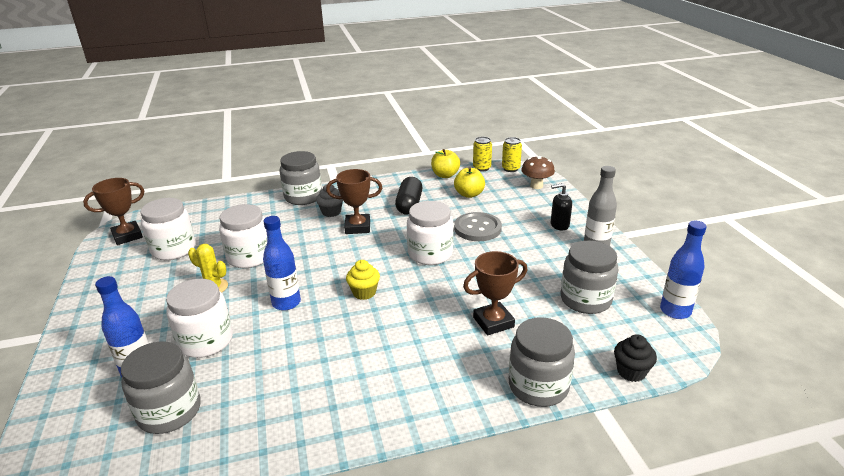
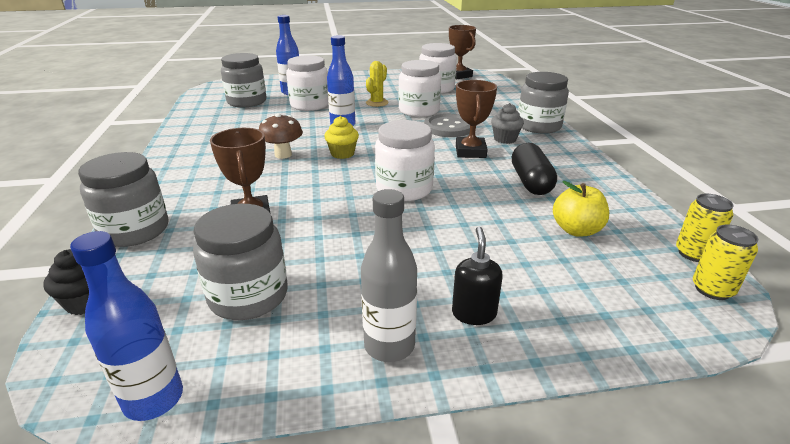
camera: 95 degrees right, 0 degrees up
(409, 205) = (530, 182): black capsule -> black capsule turned 75 degrees clockwise
(445, 175) = (641, 214): yellow apple -> none
(477, 228) = (465, 227): grey button -> grey button (448, 127)
(536, 186) = (640, 313): brown mushroom -> brown mushroom (283, 155)

